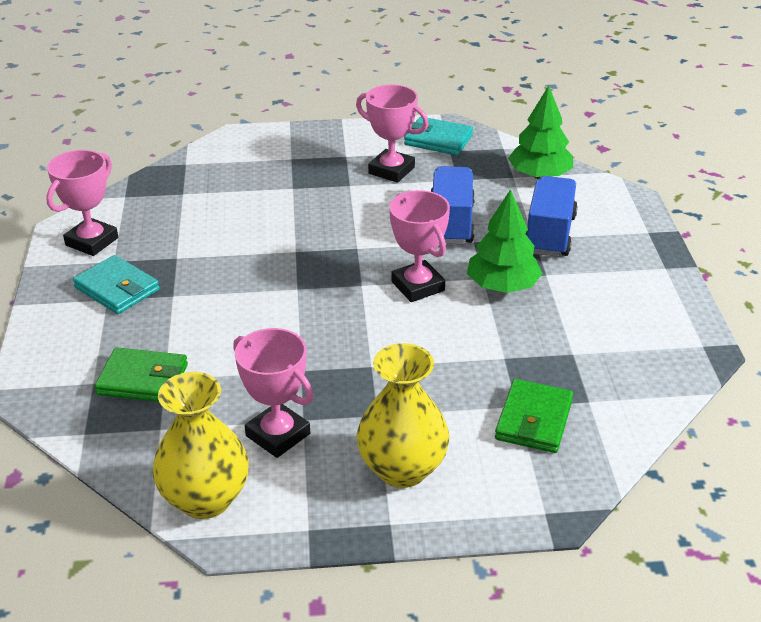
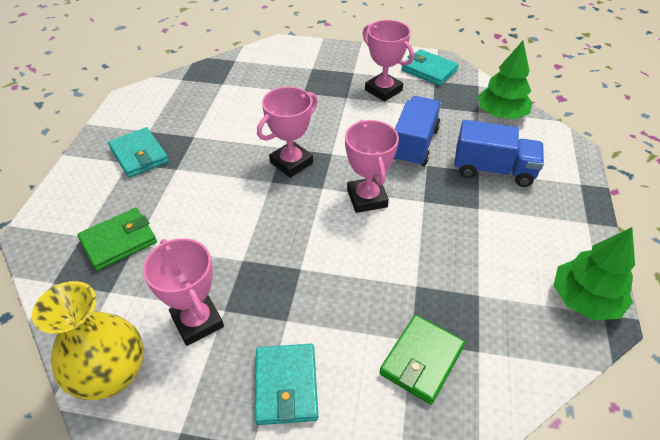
camera: 15 degrees right, 10 degrees up
(92, 241) = (141, 112): pink trophy -> pink trophy (291, 163)
(143, 379) = (119, 241): green wallet -> green wallet turned 60 degrees counterclockwise
(402, 469) = (286, 385): yellow vase -> turquoise wallet
(503, 286) = (438, 212): green tree -> green tree (584, 300)
(549, 234) = (493, 170): blue truck -> blue truck turned 75 degrees clockwise

